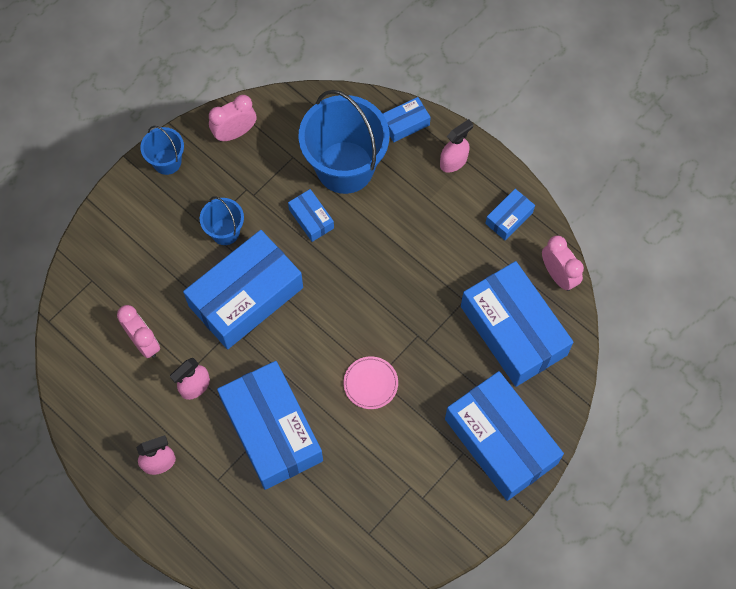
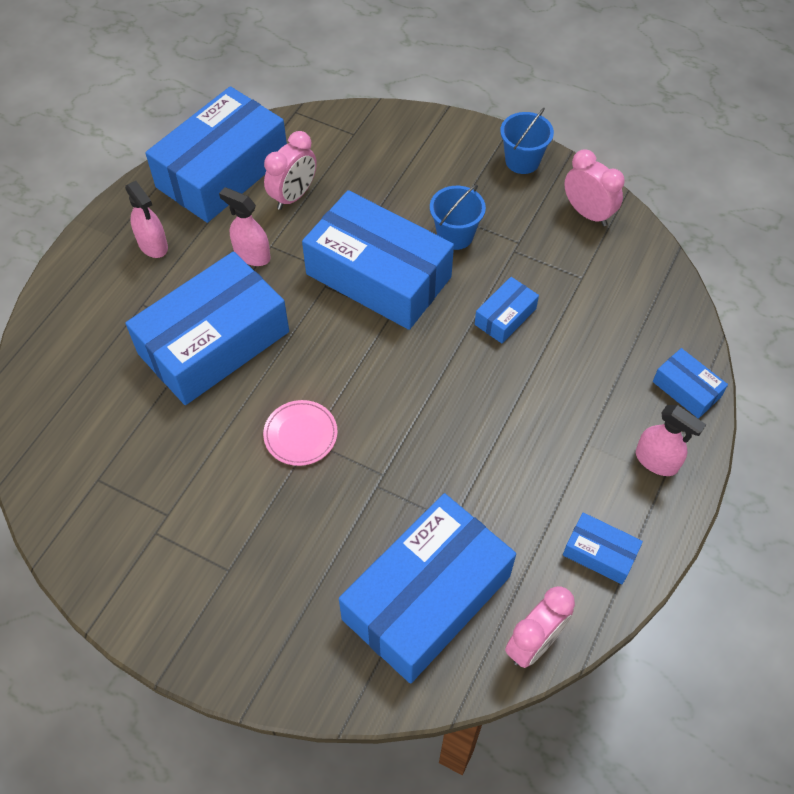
camera: 75 degrees right, 10 degrees down
(345, 167) = (591, 335): blue bucket -> none
(501, 441) = (255, 617): blue box -> blue box (222, 171)

